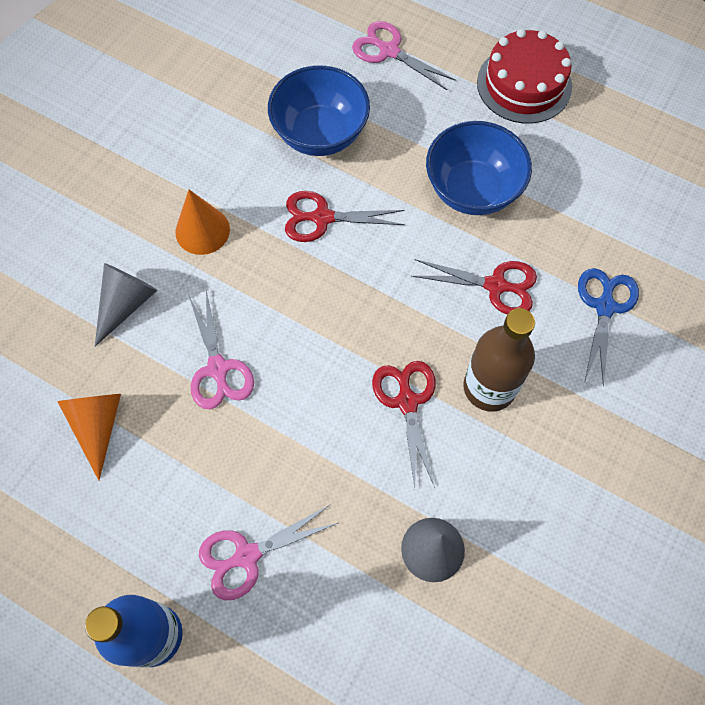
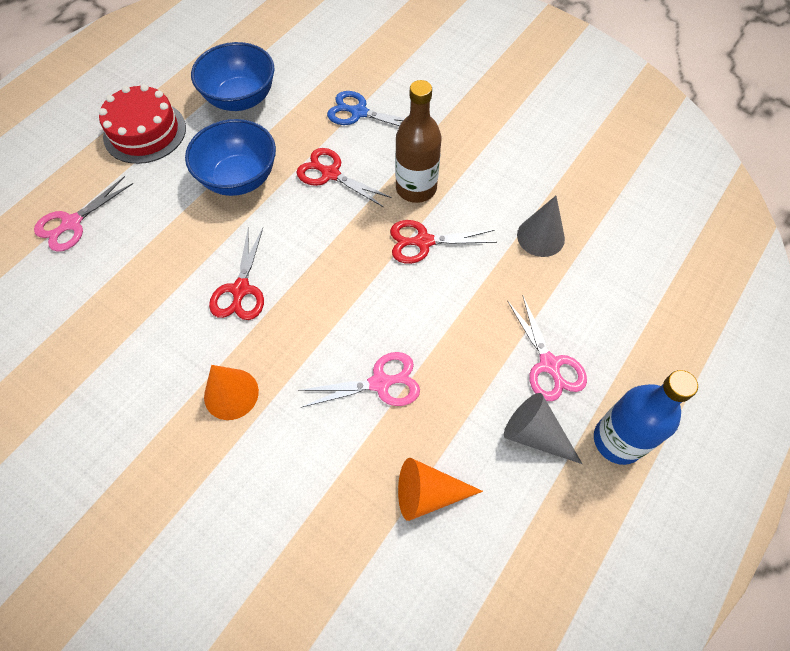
camera: 85 degrees left, 5 degrees down
(126, 304) = (300, 468): grey cone -> grey cone (535, 434)
(320, 134) = (148, 285): blue bowl -> blue bowl (241, 99)
(495, 285) = (330, 174): red scissors -> red scissors turned 75 degrees counterclockwise

